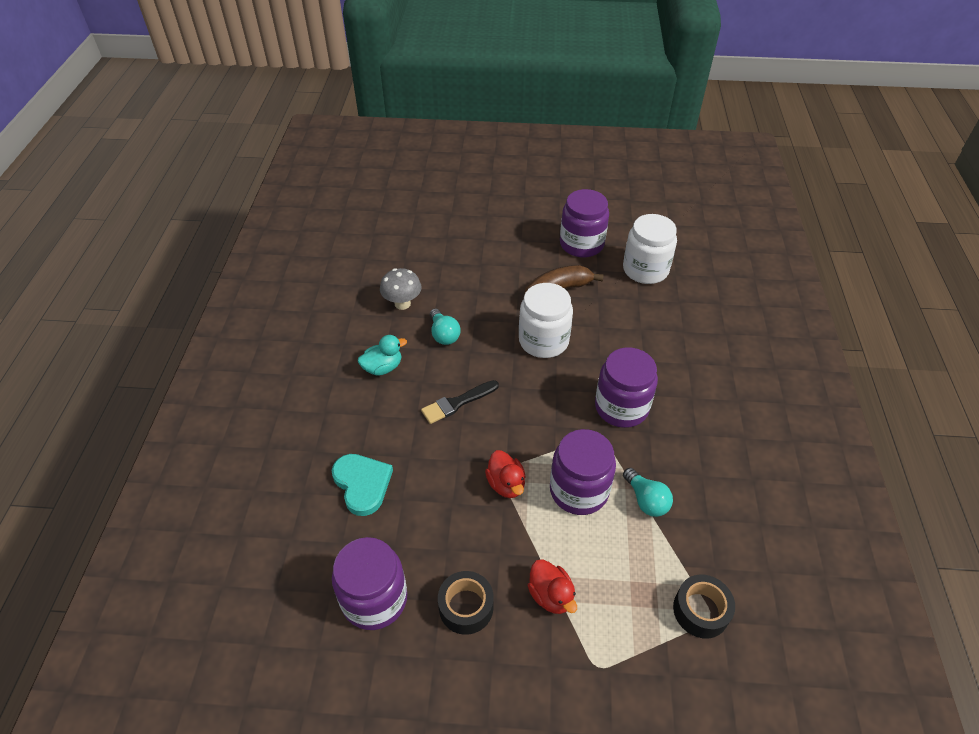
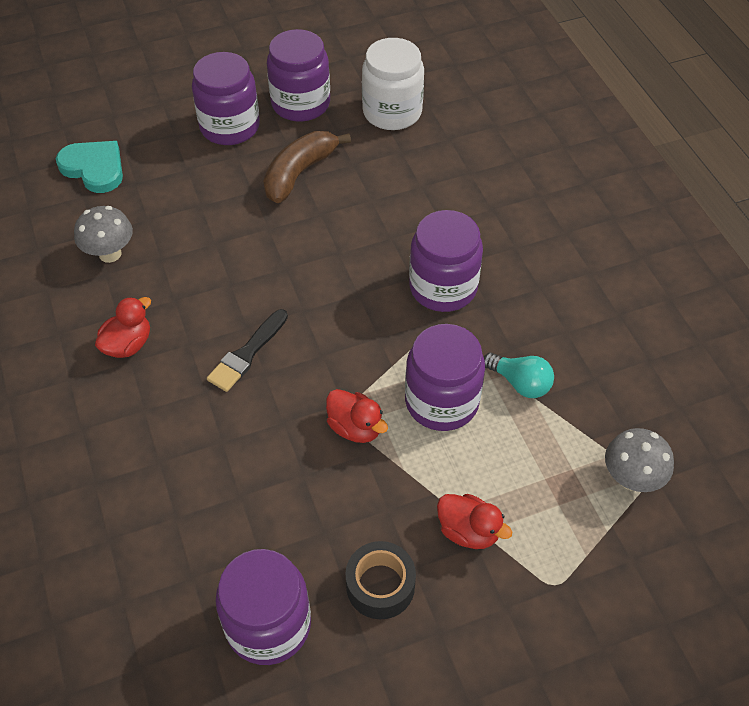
camera: 25 degrees left, 5 degrees up
(362, 484) = (180, 498): turquoise heart -> turquoise heart (94, 168)
(383, 367) = (128, 344): turquoise duck -> red duck
(444, 334) = (185, 275): turquoise light bulb -> none
(524, 245) = (230, 127): none -> purple jar
(543, 341) = (314, 240): white jar -> none
(700, 611) = (631, 478): black tape -> grey mushroom

